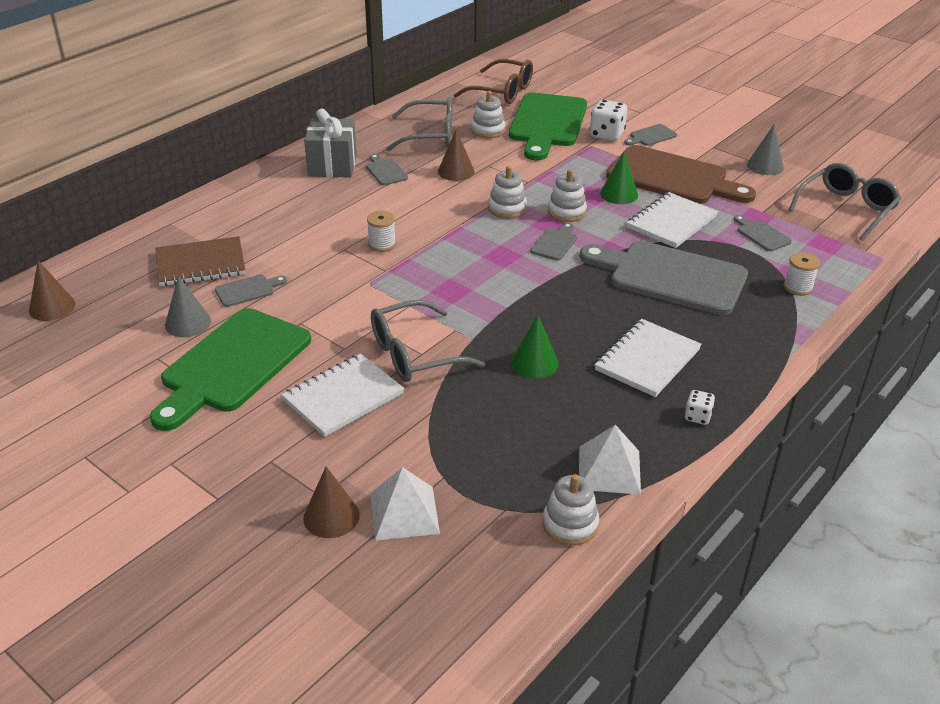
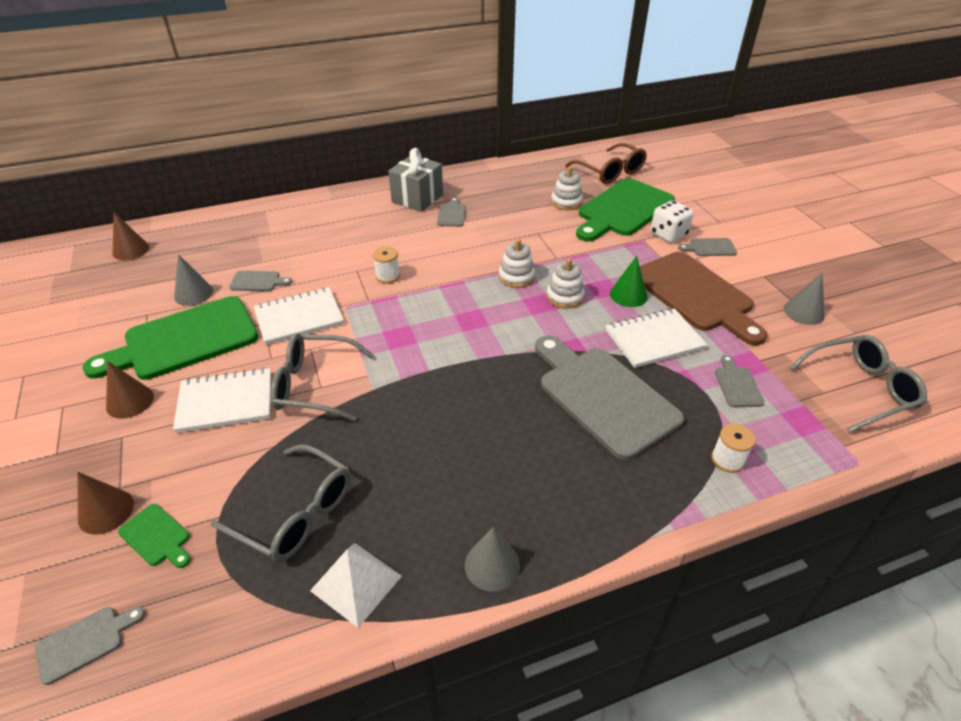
camera: 30 degrees right, 5 degrees up
(200, 264) = (250, 249): brown notebook -> none
(404, 512) = (156, 537): white pyramid -> green cutting board
(430, 135) = (515, 194): grey glasses -> grey glasses (295, 513)
(456, 171) = (506, 230): brown cone -> brown cone (130, 401)
(534, 363) = (399, 435): green cone -> none
(555, 243) = (527, 323): grey cutting board -> grey cutting board (85, 642)
(570, 524) = (266, 626): white stacking toy -> none
(647, 360) = (501, 477): white notebook -> white notebook (299, 318)
(697, 416) = (492, 565): white dice -> grey cone

